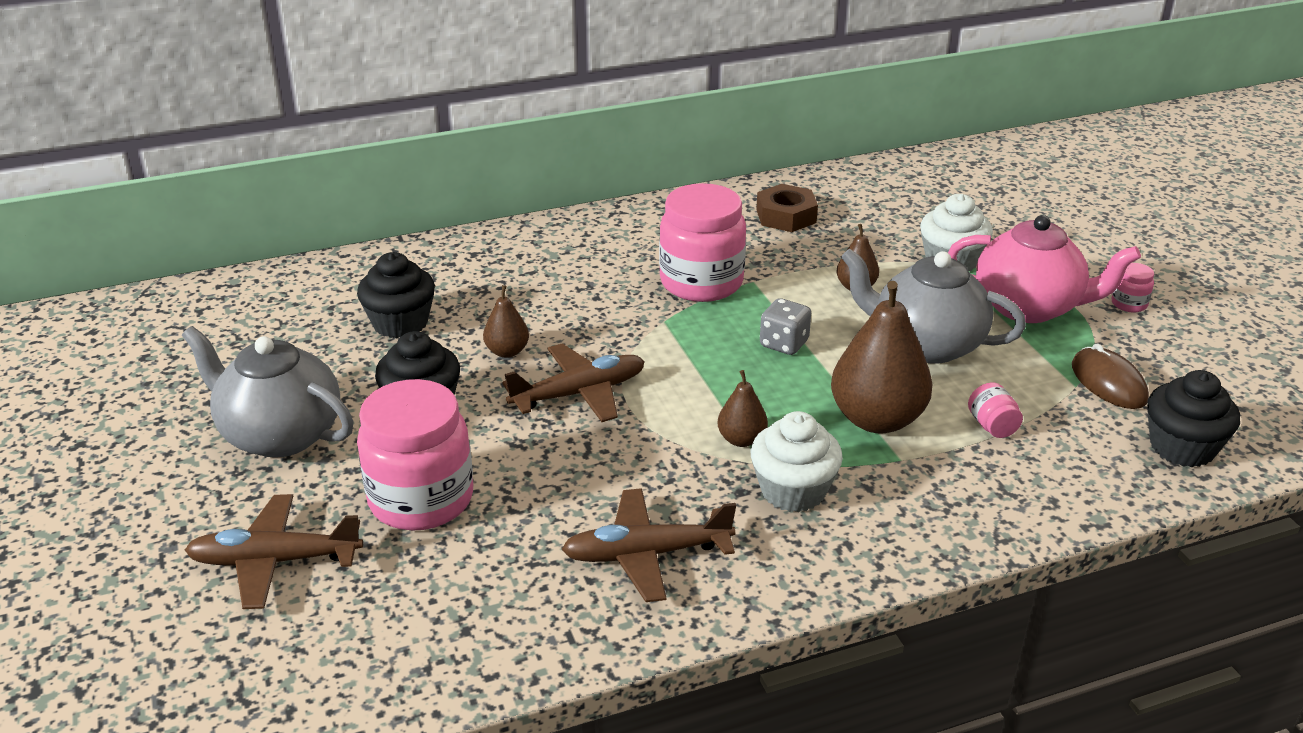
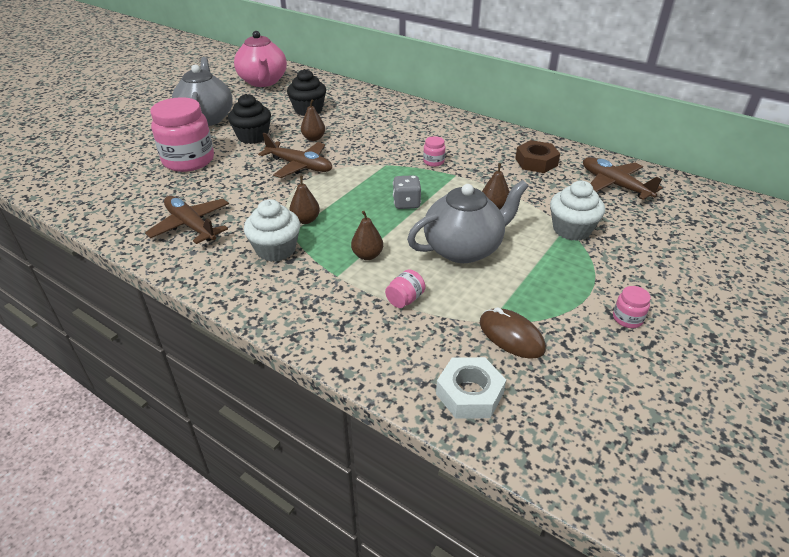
camera: 55 degrees right, 5 degrees up
(275, 561) = (127, 148): brown plane -> brown plane (614, 185)
(701, 282) = (433, 162): pink jar -> pink jar, size x0.41
(876, 419) = (367, 255): brown pear -> brown pear, size x0.50
(925, 344) = (464, 249): grey teapot -> grey teapot turned 75 degrees clockwise
(1028, 307) = (560, 275): pink teapot -> pink teapot (263, 82)
(1108, 382) = (511, 336): brown mouse -> brown mouse turned 75 degrees counterclockwise
(1182, 447) = (469, 393): black cupcake -> white nut

